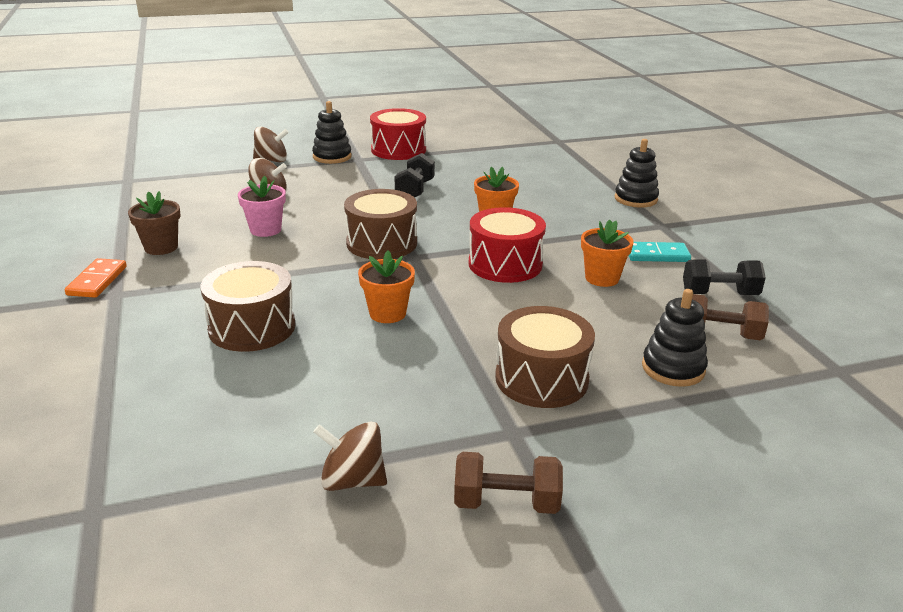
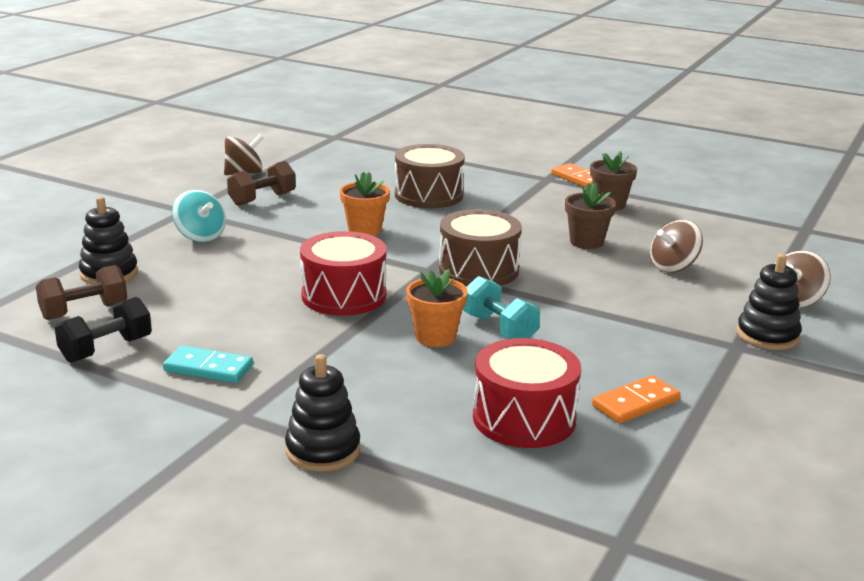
camera: 135 degrees right, 5 degrees down
(265, 230) = (586, 242): pink flower pot -> brown flower pot
(398, 150) = (746, 386): red drum -> red drum (524, 418)
(415, 190) = (580, 334): black dumbbell -> none
(450, 208) = (499, 329): none -> turquoise dumbbell
(460, 162) = (635, 403): none -> orange domino
(506, 503) = (156, 190): brown dumbbell -> brown dumbbell (262, 199)
(541, 379) = (200, 236): brown drum -> turquoise spinning top
(602, 278) = (239, 319): orange flower pot -> none
(657, 255) = (208, 368): turquoise domino -> turquoise domino turned 60 degrees clockwise

